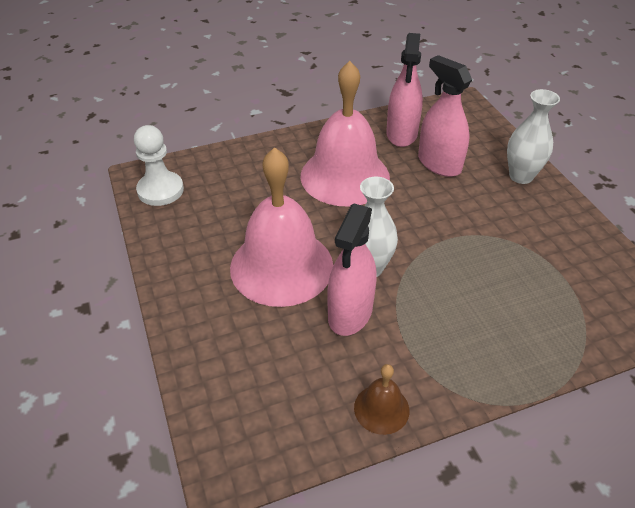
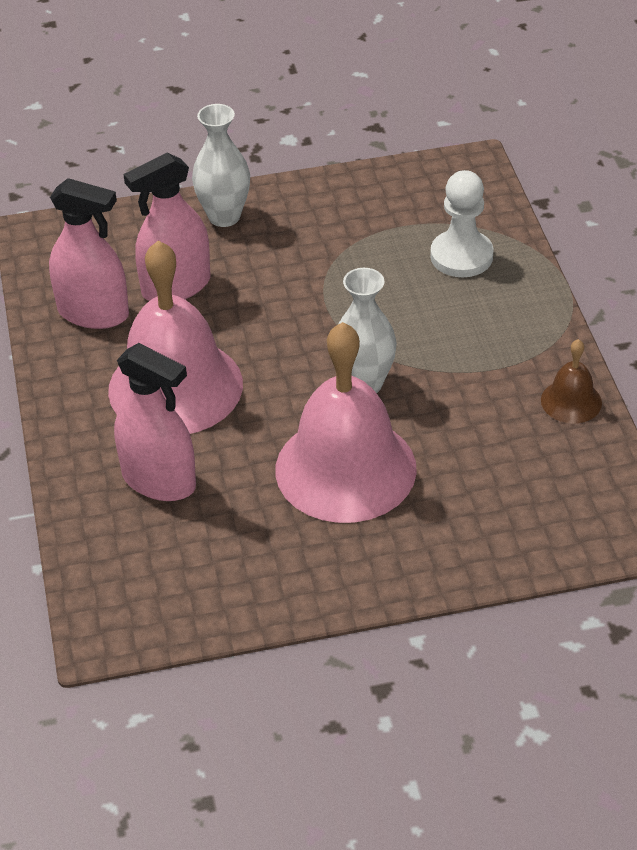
camera: 80 degrees left, 0 degrees up
(160, 190) = (149, 605): white pawn -> white pawn (461, 256)
(350, 313) = (435, 410): pink spray bottle -> pink spray bottle (159, 480)

